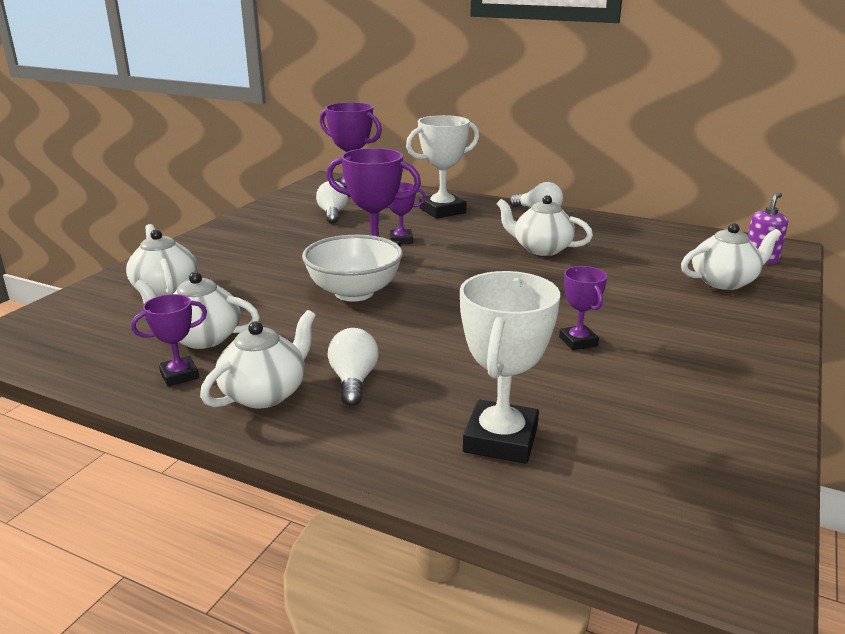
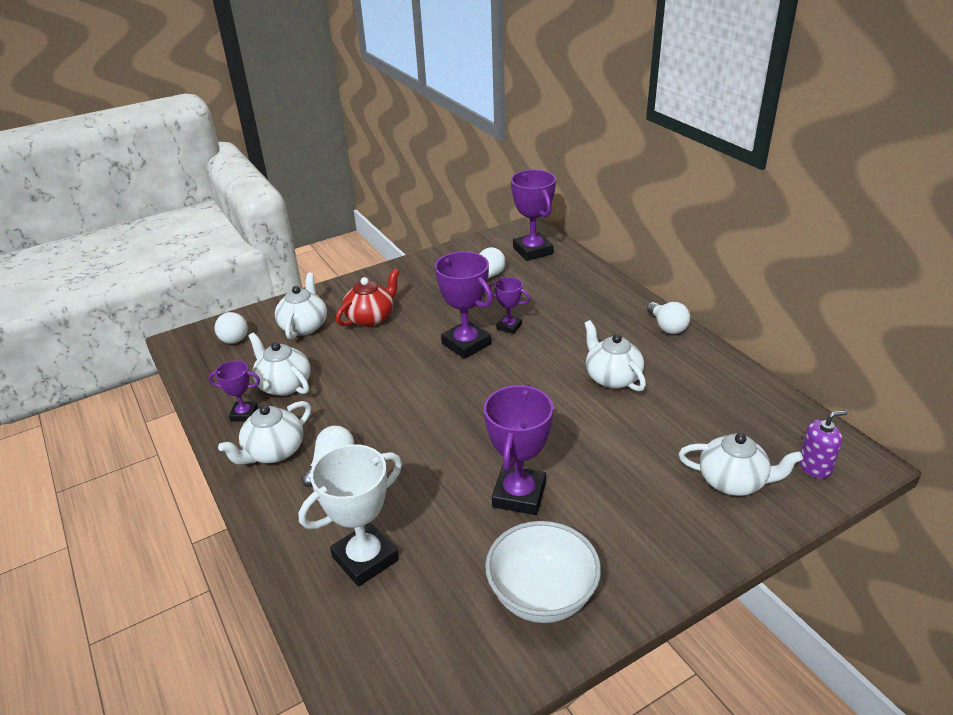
camera: 35 degrees right, 10 degrees up
(73, 318) = (233, 336): none -> white light bulb
(242, 265) = (371, 318): none -> red teapot
(265, 393) = (274, 452): white teapot -> white teapot turned 150 degrees clockwise
(354, 293) = (415, 376): white bowl -> white bowl (542, 596)
(442, 211) = (581, 299): white trophy -> none
(578, 341) = (519, 495): purple trophy -> purple trophy, size x1.79

